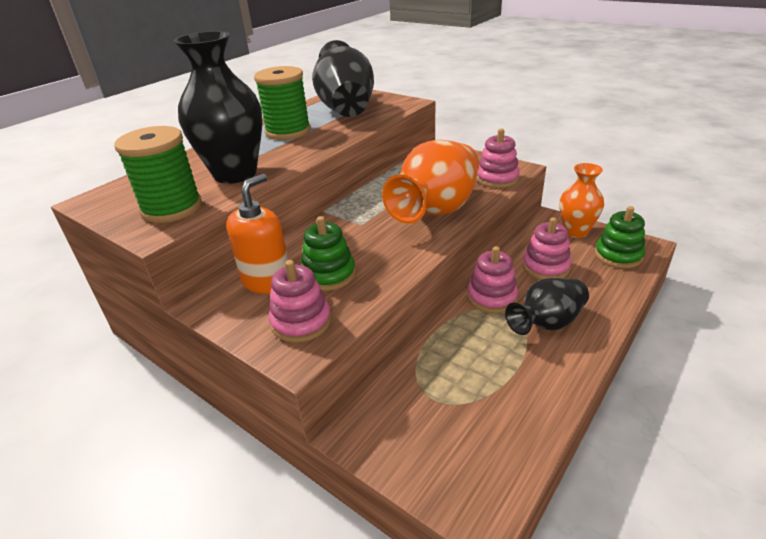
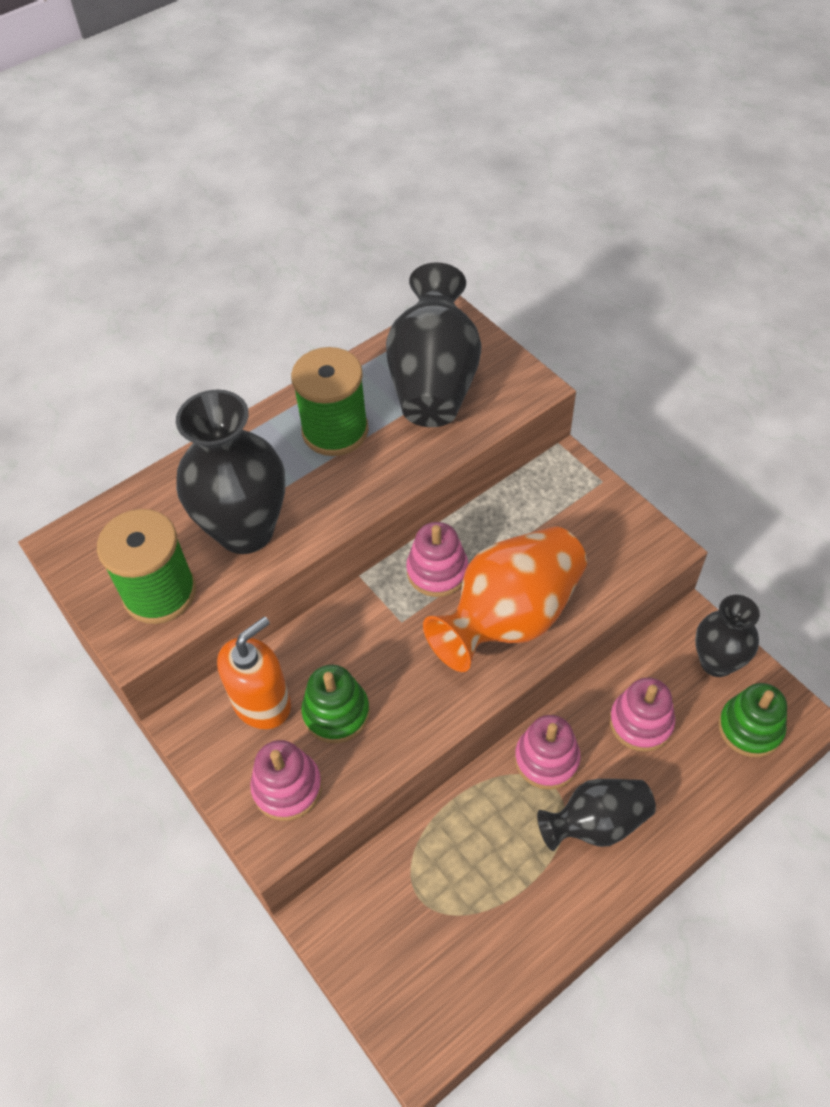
camera: 15 degrees right, 20 degrees up
(497, 178) = (621, 566): pink stacking toy -> pink stacking toy (437, 571)
(576, 231) = (716, 662): orange vase -> black vase

